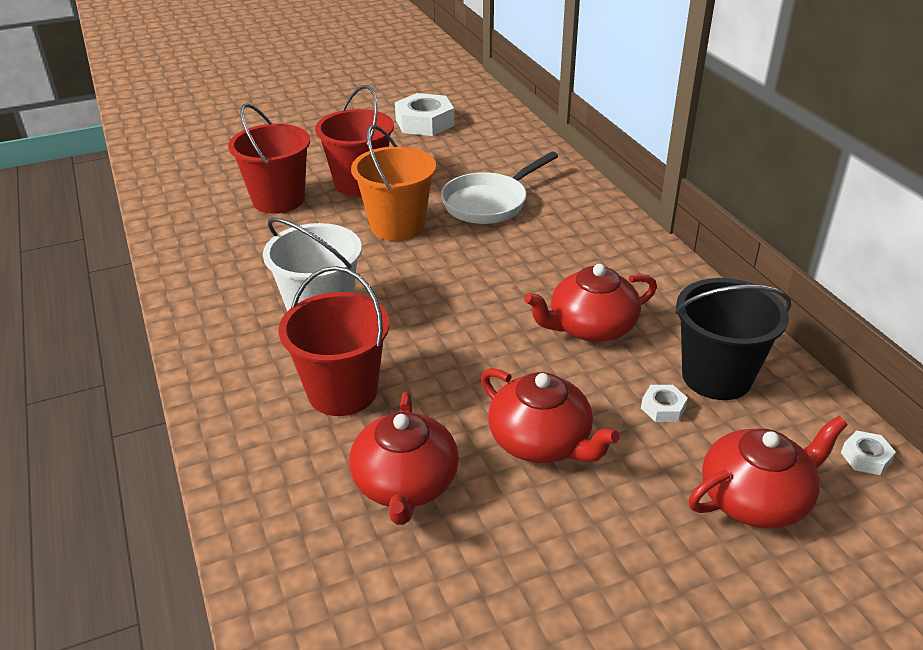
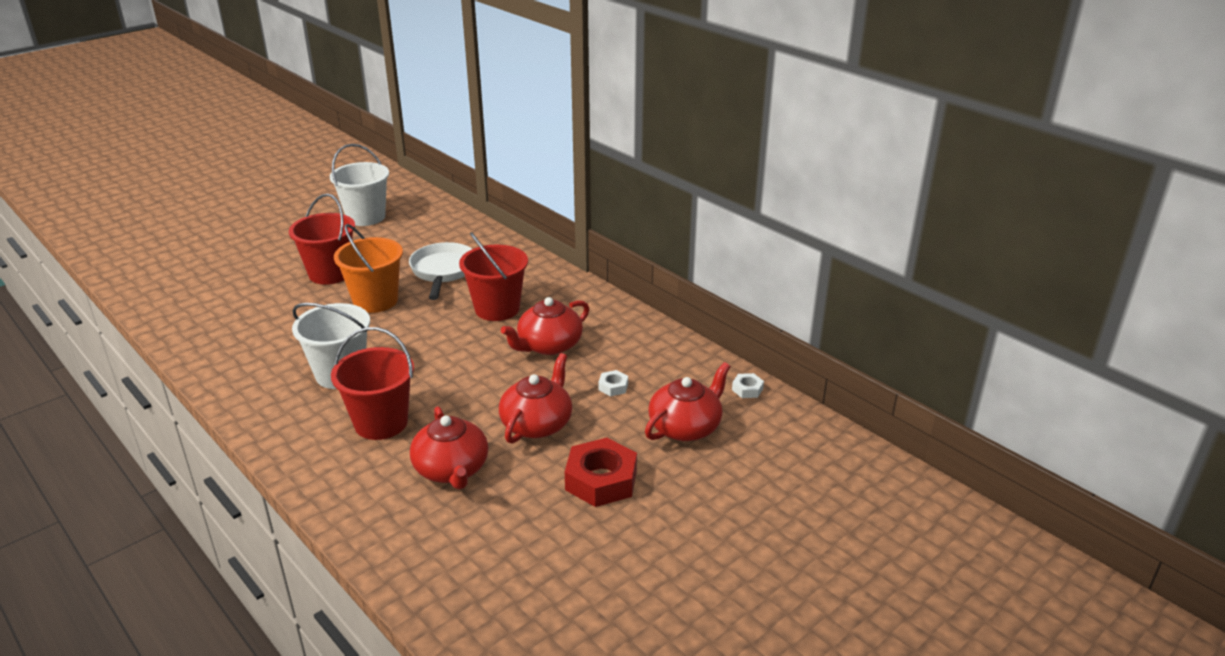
camera: 20 degrees left, 5 degrees down
(278, 200) = (265, 297): red bucket -> red bucket (497, 309)
(425, 123) = (366, 217): white nut -> white bucket
(489, 203) = (443, 271): white pan -> white pan turned 150 degrees clockwise
(541, 441) = (537, 424): red teapot -> red teapot turned 90 degrees counterclockwise
(606, 557) = (601, 480): none -> red nut
(716, 377) = (643, 360): black bucket -> none

